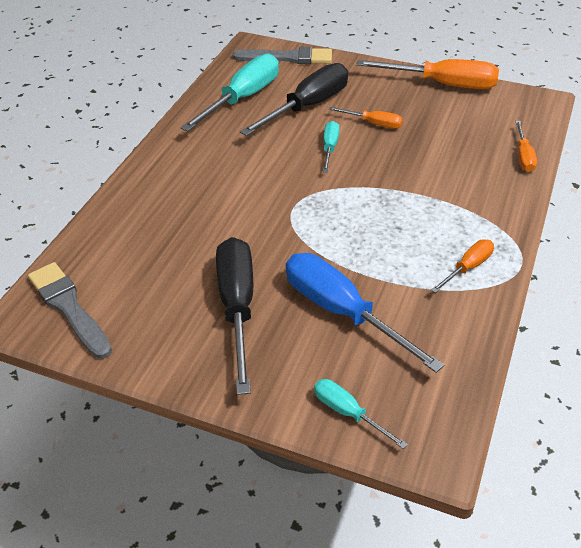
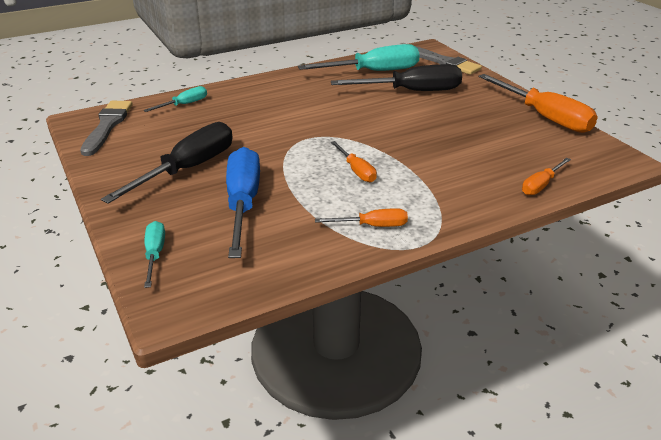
camera: 40 degrees right, 10 degrees down
(329, 148) = (388, 118): turquoise screwdriver -> turquoise screwdriver (184, 104)
(373, 123) = (445, 118): orange screwdriver -> orange screwdriver (356, 171)

